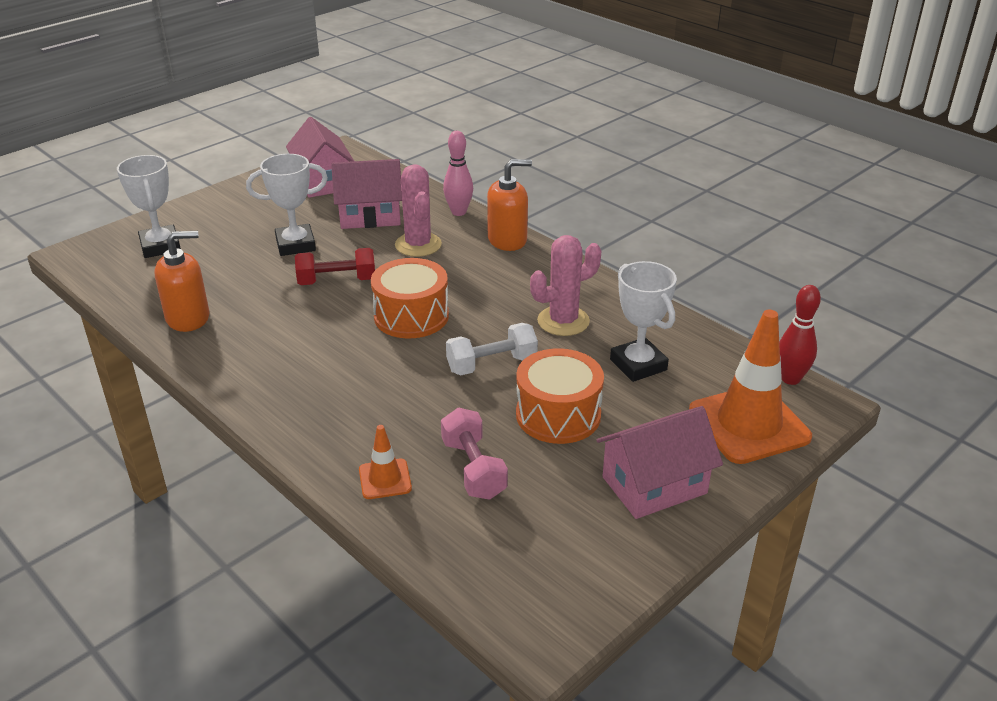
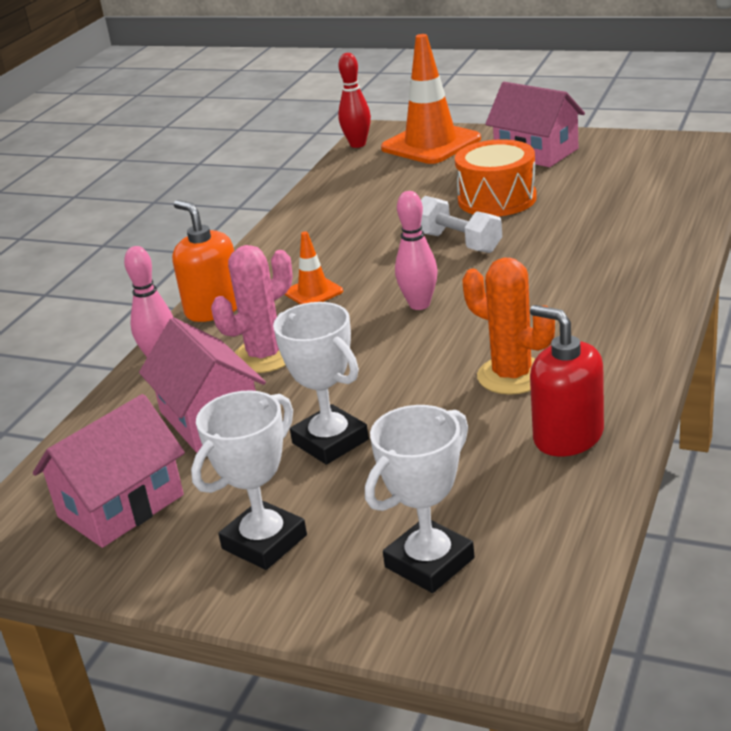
camera: 110 degrees left, 5 degrees down
(188, 318) = (568, 436): orange soap dispenser -> red soap dispenser
(274, 321) = (512, 376): none -> orange cactus
(337, 281) = (392, 373): red dumbbell -> none
(385, 479) = (659, 230): orange traffic cone -> orange traffic cone (313, 292)
(411, 316) = (419, 305): orange drum -> pink bowling pin
(473, 469) = (601, 206): pink dumbbell -> none
(563, 321) = (356, 235): pink cactus -> none
(638, 365) = (394, 192): white trophy -> white trophy (264, 542)

